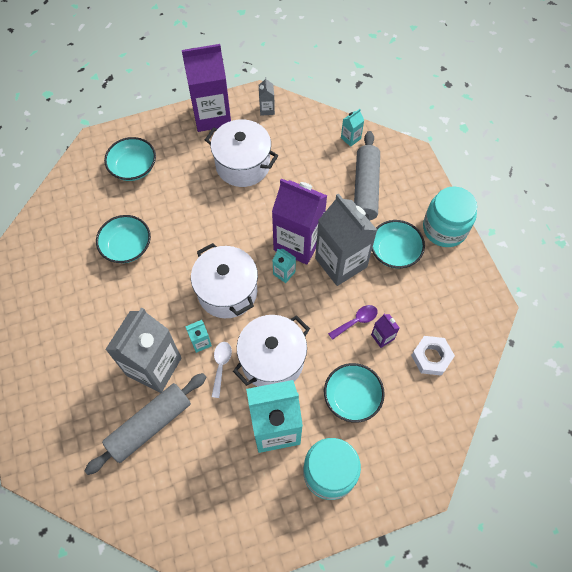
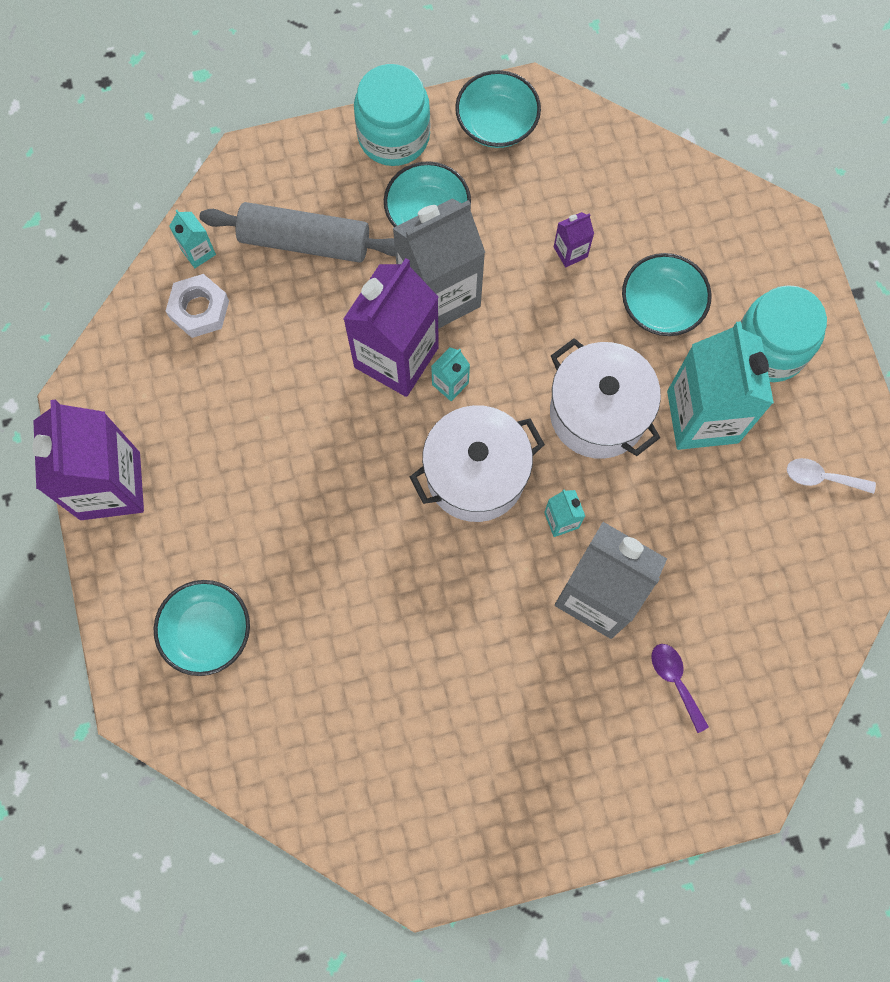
camera: 85 degrees left, 10 degrees up
(127, 246) = (374, 641): turquoise bowl -> turquoise bowl (496, 123)
(150, 425) = (693, 601): grey rolling pin -> none
(221, 365) = (602, 490): white spoon -> white spoon (821, 477)
(243, 165) = (229, 436): white pot -> none
(267, 109) = (111, 386): grey carton -> none
(356, 321) = (542, 285): purple spoon -> purple spoon (675, 681)
(431, 357) = (606, 190): white nut -> white nut (199, 309)

